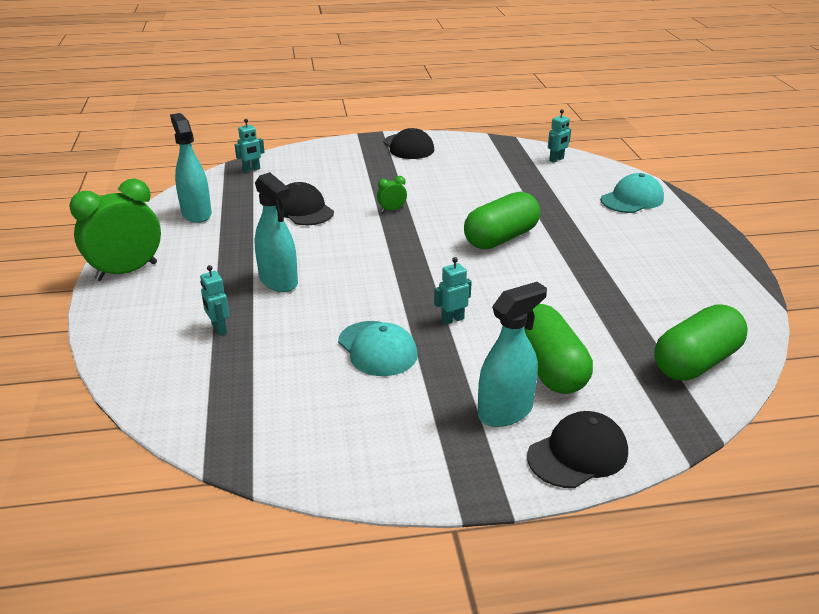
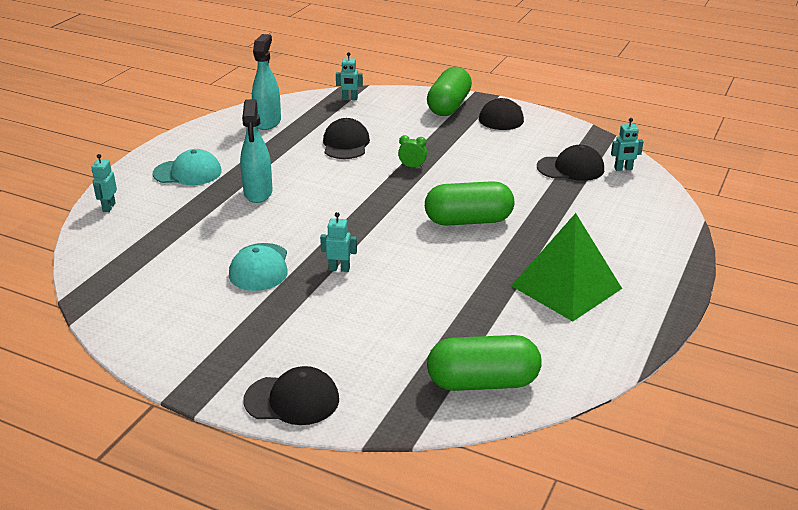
camera: 35 degrees right, 0 degrees up
(127, 271) = (174, 150): green clock -> none
(219, 328) = (179, 211): turquoise robot -> turquoise robot (108, 207)
(505, 412) = (284, 348): turquoise spray bottle -> none
(519, 171) = (570, 168): none -> black cap
(549, 368) = (359, 333): green capsule -> green capsule (449, 106)
(632, 199) = (642, 229): turquoise cap -> turquoise cap (188, 173)
(644, 262) = (566, 287): none -> green pyramid

